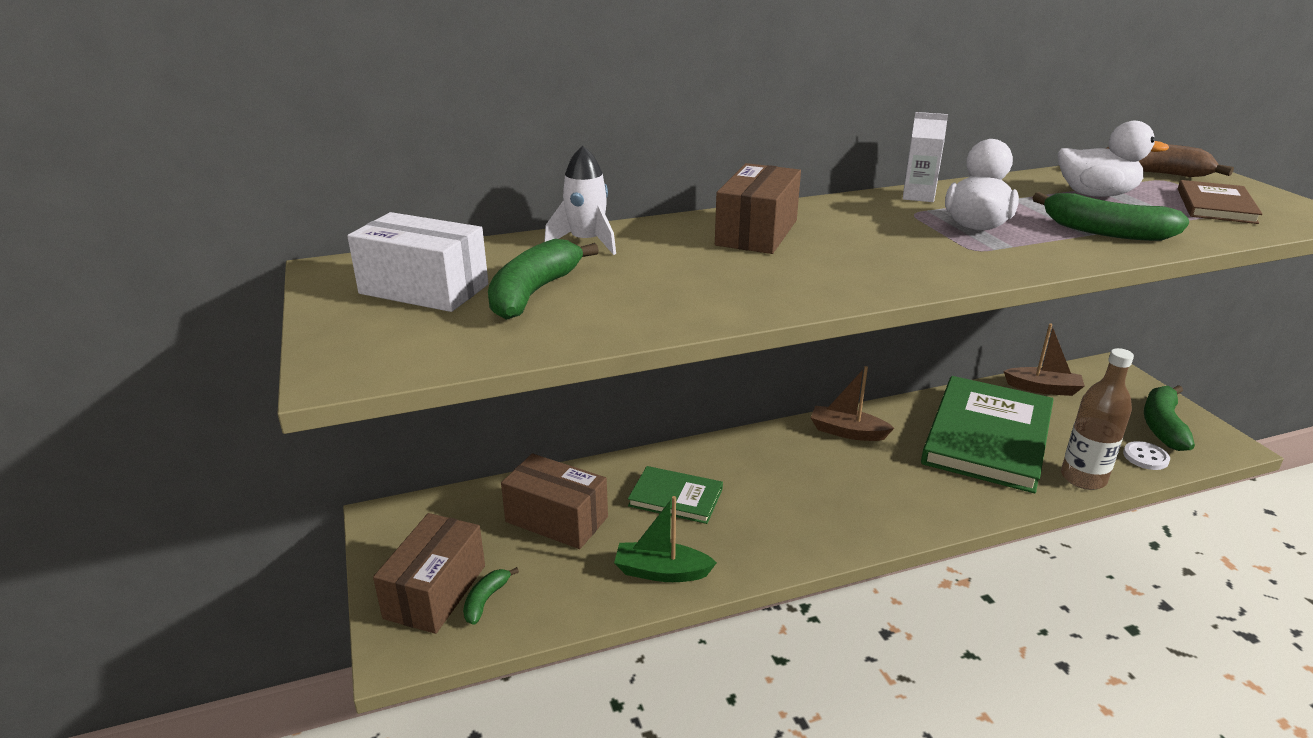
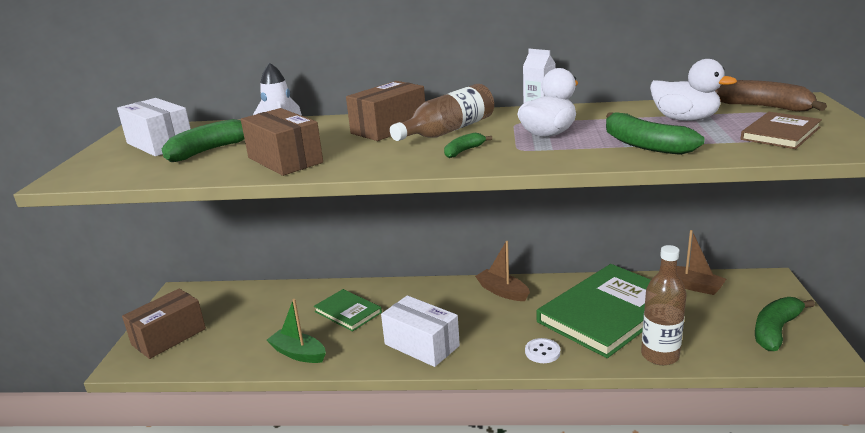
camera: 25 degrees right, 5 degrees down
(486, 600) = (189, 347): green banana -> green banana (463, 151)
(556, 519) = (267, 311): brown box -> brown box (285, 160)
(814, 523) = (421, 345): none -> white box
(845, 231) = (448, 131): none -> brown bottle
(1145, 457) = (733, 351): white button -> white button (542, 352)

